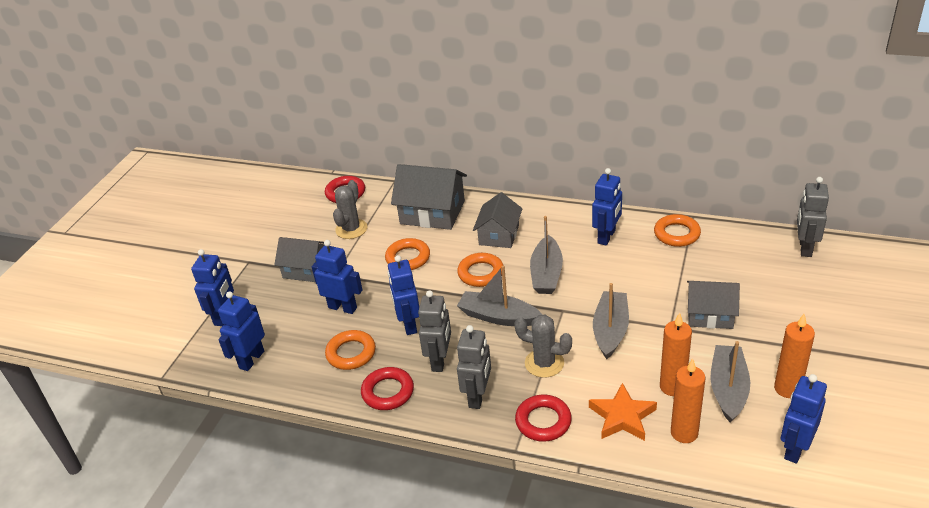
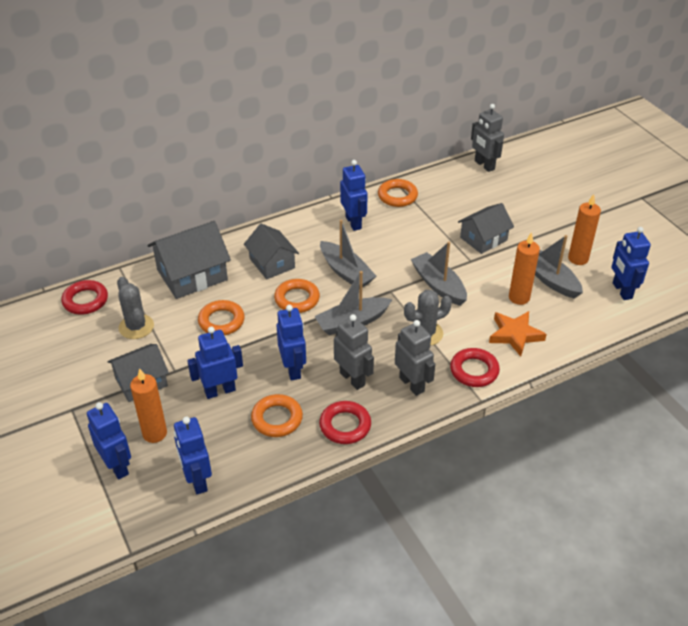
camera: 50 degrees left, 5 degrees up
(409, 324) = (293, 369): blue robot -> blue robot turned 135 degrees counterclockwise
(684, 433) = (559, 321): orange candle -> orange candle (155, 433)

